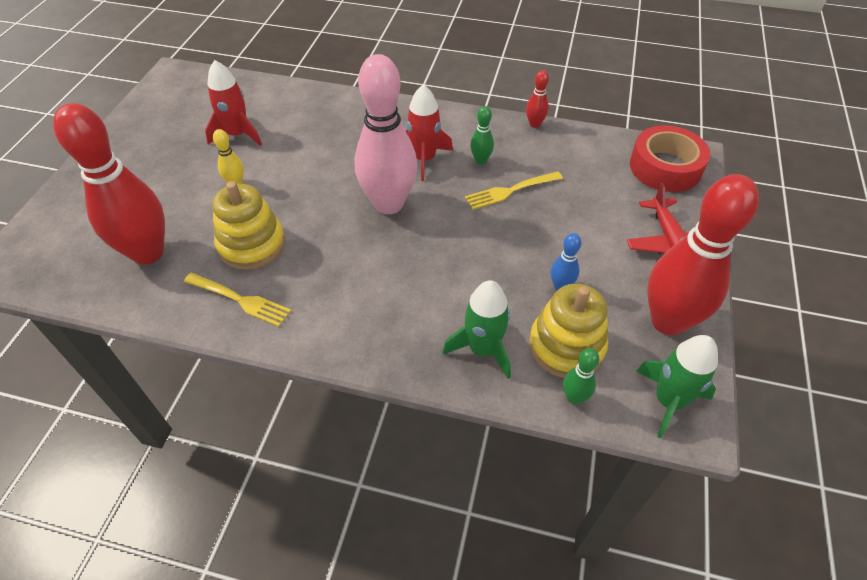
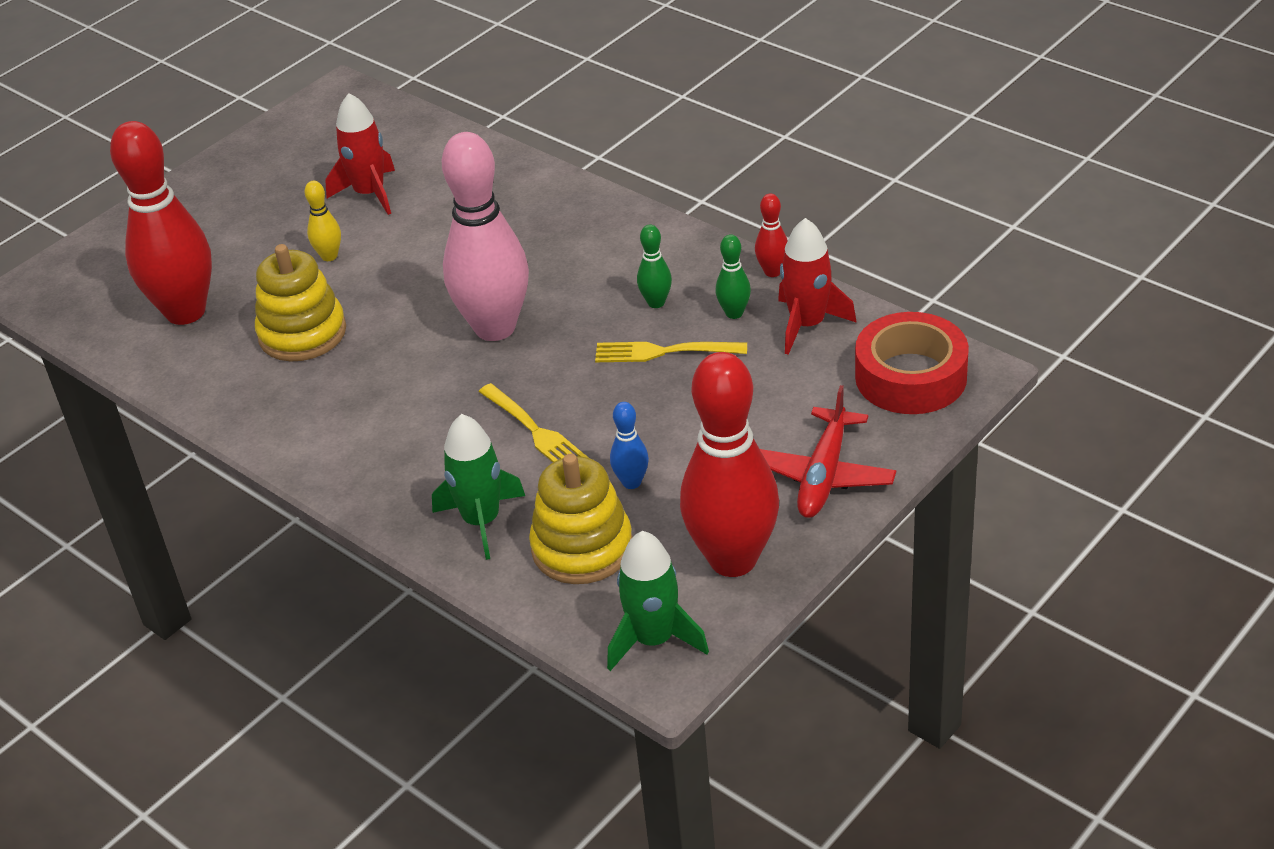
camera: 30 degrees right, 10 degrees down
(239, 300) = (251, 390): yellow fork -> yellow fork (534, 431)
(424, 159) = (582, 283): red rocket -> red rocket (807, 325)
(574, 397) = (546, 601): green bowling pin -> green bowling pin (734, 313)

